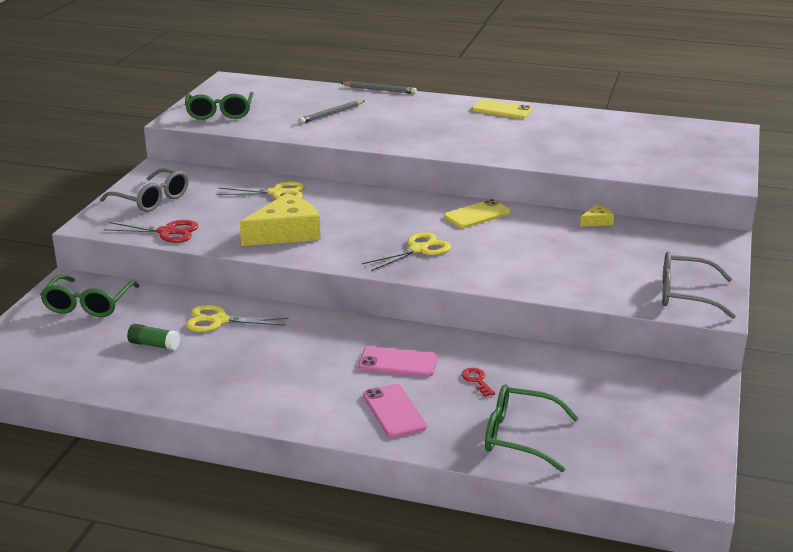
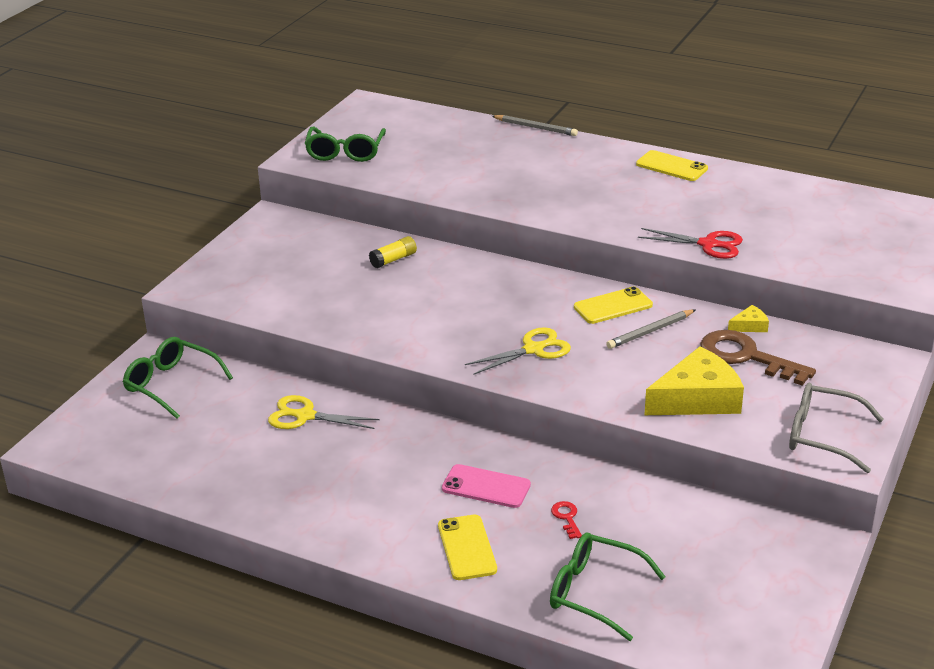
camera: 10 degrees right, 5 degrees up
(88, 305) = (171, 384): green glasses -> green glasses turned 105 degrees clockwise
(152, 200) = (255, 259): grey glasses -> none
(154, 345) = (231, 441): green glue stick -> none
(167, 232) = (263, 305): red scissors -> red scissors (708, 244)
(276, 193) = (393, 260): yellow scissors -> yellow glue stick
(286, 233) = (392, 315): yellow cheese -> yellow cheese (697, 399)
(331, 114) = (471, 161): grey pencil -> grey pencil (650, 332)
(394, 411) = (467, 548): pink phone -> yellow phone
(601, 243) = (746, 357): none -> brown key

